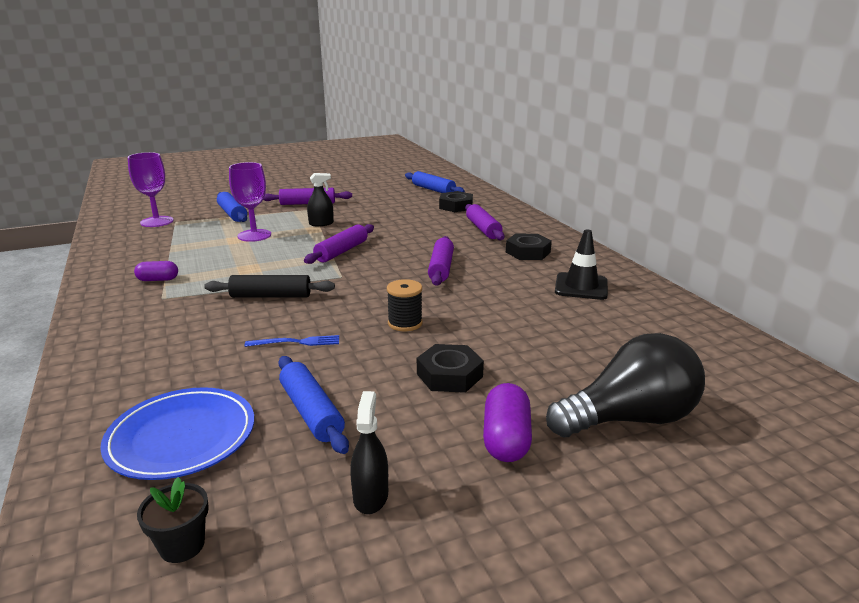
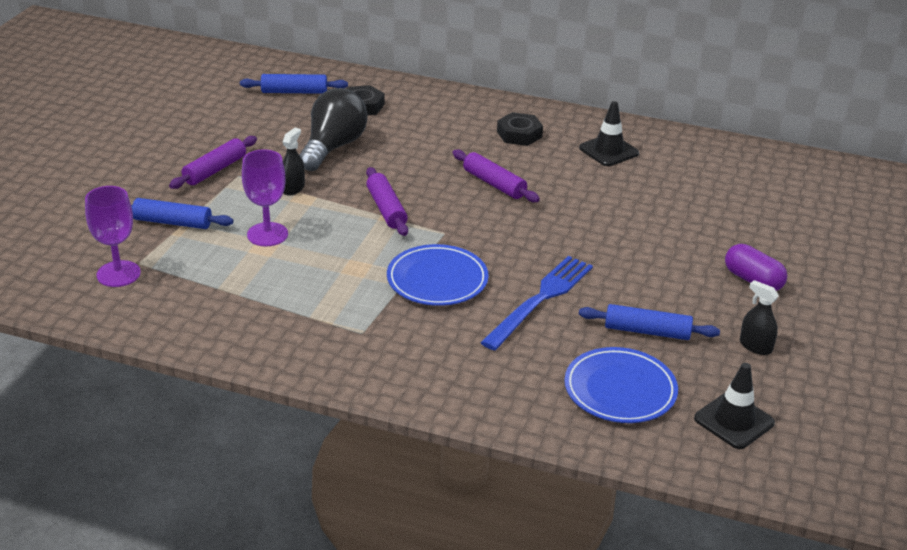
camera: 50 degrees left, 10 degrees up
(158, 280) = (311, 322): purple capsule -> none
(182, 545) = (734, 421): black flower pot -> black traffic cone
(271, 296) = (437, 279): black rolling pin -> blue plate
(296, 342) = (540, 300): blue fork -> blue fork, size x2.07
(405, 323) = (570, 244): black spool -> none
(449, 375) = (663, 263): black nut -> none
(483, 229) = (440, 124): purple rolling pin -> none
(629, 419) = (778, 233): black light bulb -> black light bulb (333, 147)

